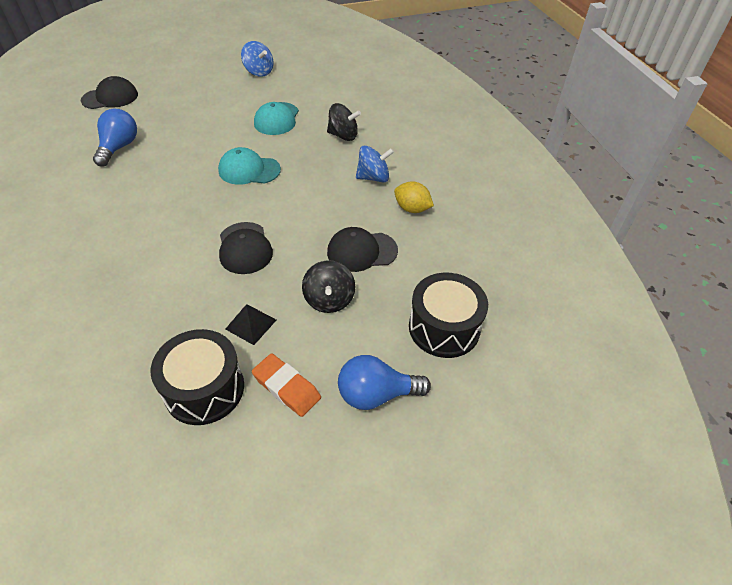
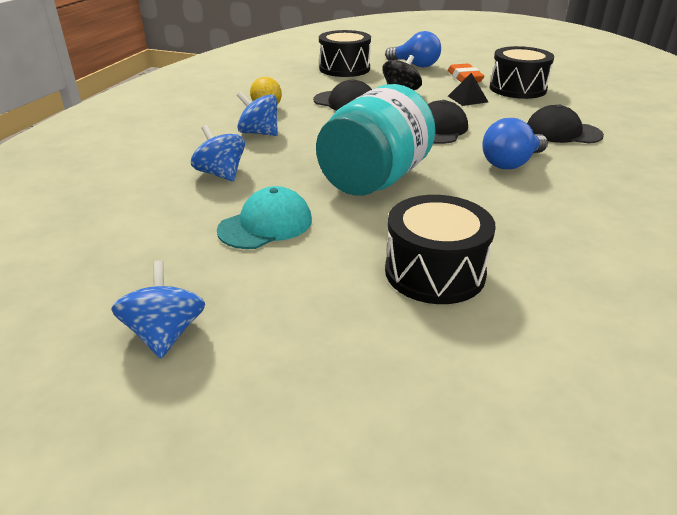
camera: 140 degrees left, 15 degrees down
(110, 97) = (541, 419): black cap -> black cap (562, 132)
(119, 147) = (543, 275): blue light bulb -> blue light bulb (511, 163)
(174, 129) = (434, 272): none -> black drum
(249, 170) = (374, 180): turquoise cap -> turquoise jar
(343, 135) = (221, 174): black spinning top -> blue spinning top

